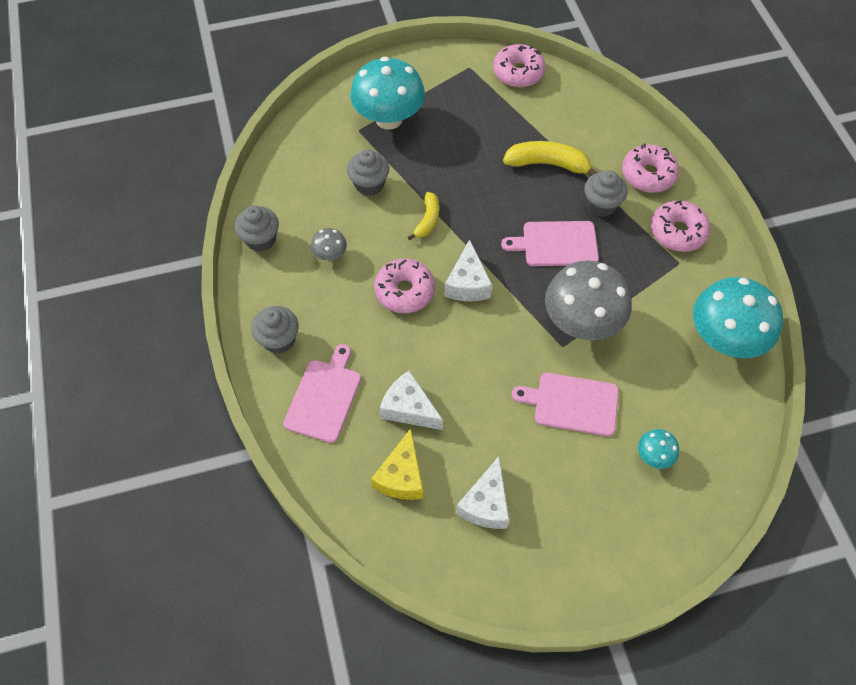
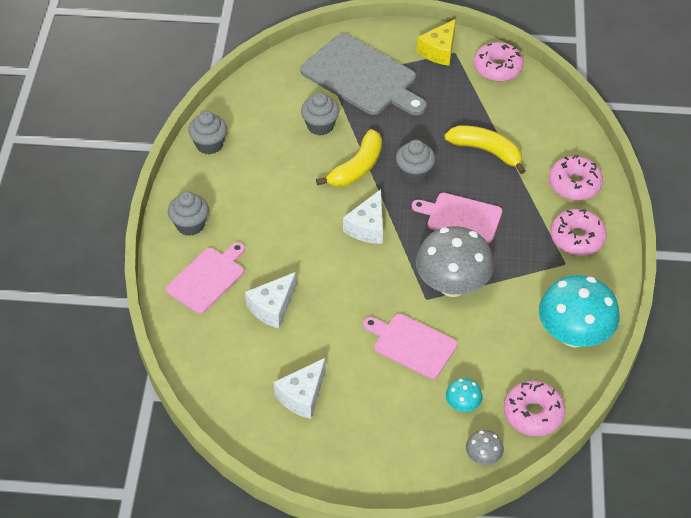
camera: 20 degrees right, 10 degrees down
(330, 254) = (261, 172): grey mushroom -> grey mushroom (483, 457)
(389, 119) = (362, 77): turquoise mushroom -> grey cutting board
(401, 476) = (243, 354): yellow cheese -> yellow cheese (439, 51)
(404, 291) = (311, 218): pink donut -> pink donut (533, 414)
(409, 408) = (272, 307): white cheese -> white cheese turned 105 degrees counterclockwise
(427, 220) = (357, 168): yellow banana -> yellow banana, size x1.63
(601, 205) = (518, 197): grey cupcake -> grey cupcake (414, 173)

